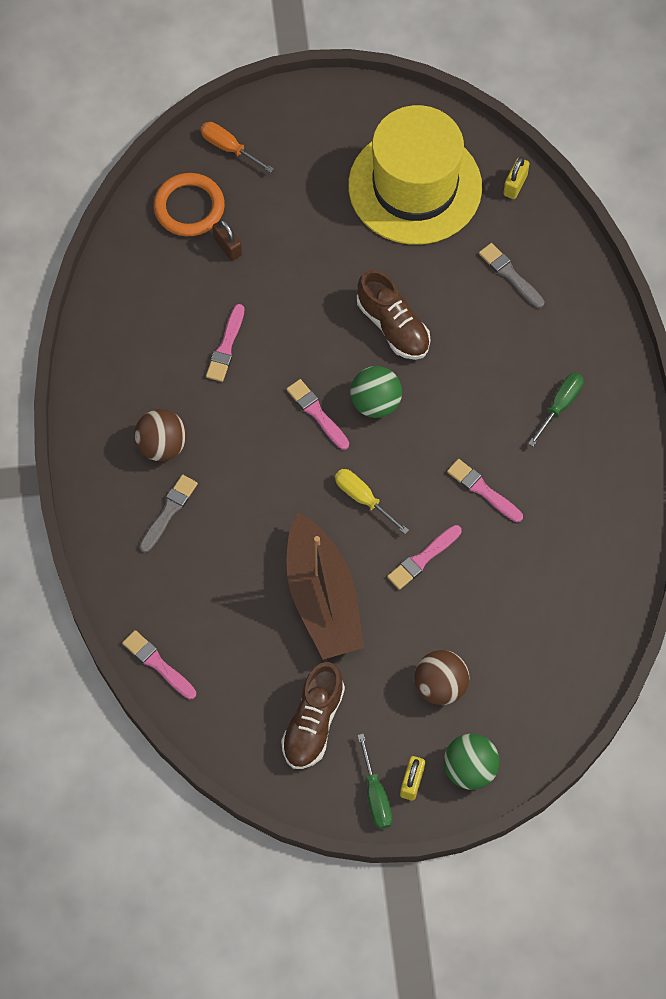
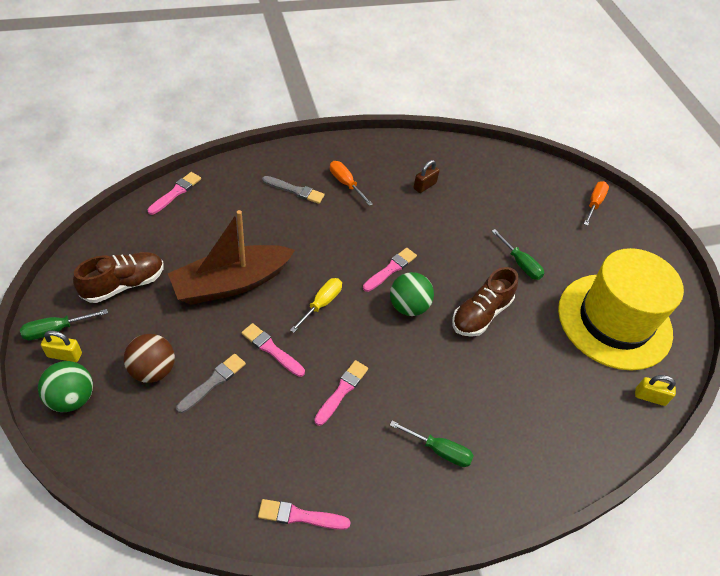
camera: 75 degrees right, 15 degrees down
(162, 445) = (346, 184): brown ball -> orange screwdriver
(189, 207) = (537, 185): orange ring -> none
(226, 346) = (433, 212): pink brush -> pink brush (300, 516)
(227, 246) = (514, 208): brown padlock -> brown padlock (424, 186)
(313, 723) = (123, 284): brown shoe -> brown shoe turned 135 degrees clockwise
(321, 264) = (520, 263): none -> green screwdriver
(510, 275) = (559, 399): grey brush -> grey brush (213, 382)

